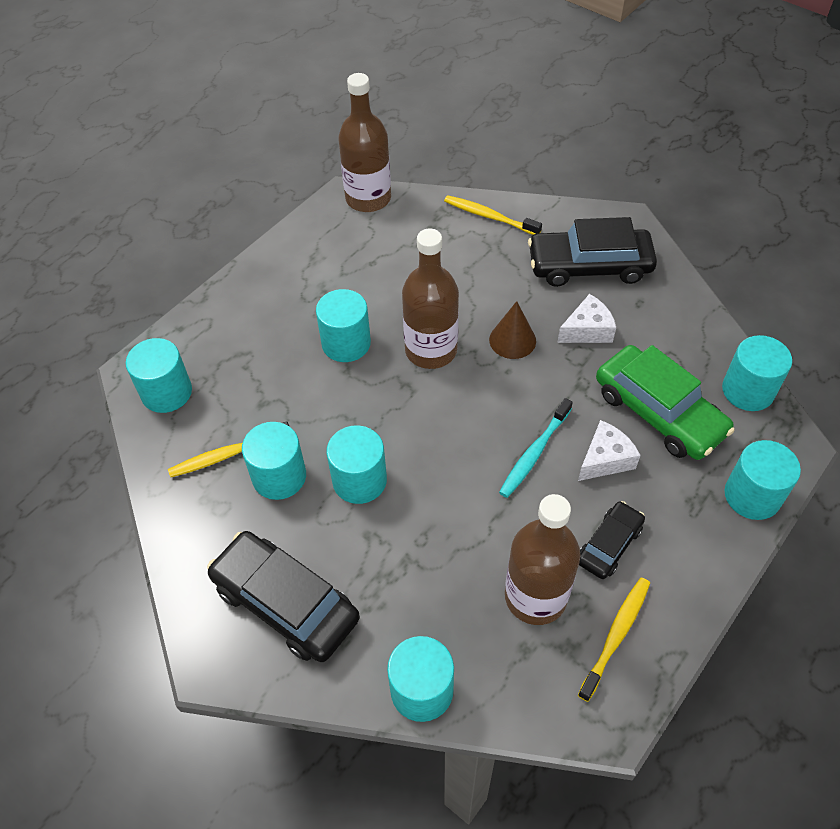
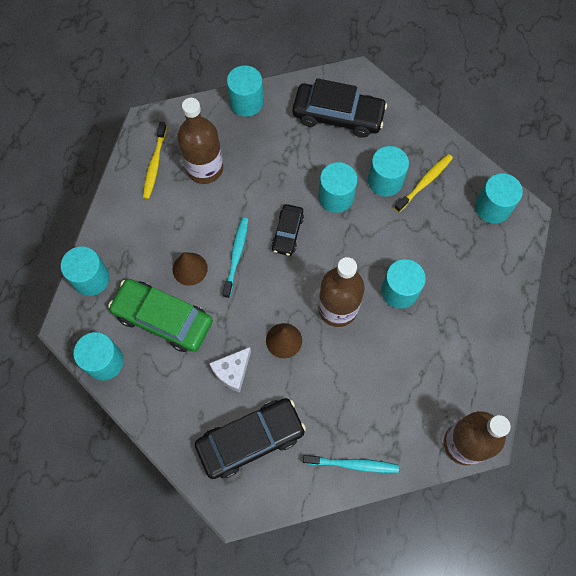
camera: 155 degrees right, 15 degrees up
(490, 217) = (352, 464): yellow toothbrush -> turquoise toothbrush
(605, 459) = (190, 269): white cheese -> brown cone
(609, 545) = (172, 213): black car -> black car (287, 233)

